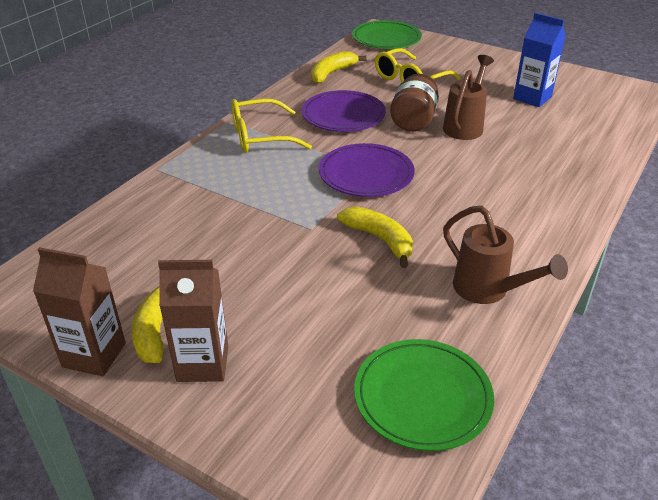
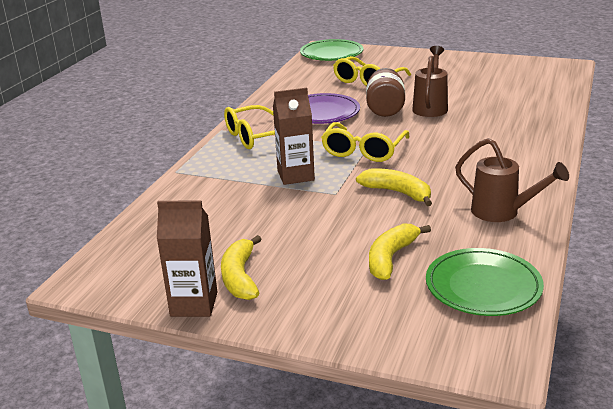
camera: 10 degrees left, 10 degrees down
(203, 363) = (292, 295): brown carton -> brown carton (295, 175)
(332, 73) = (296, 84): yellow banana -> yellow banana (391, 258)
(366, 174) = (363, 151): purple plate -> yellow glasses
(532, 98) = (477, 81): blue carton -> none

